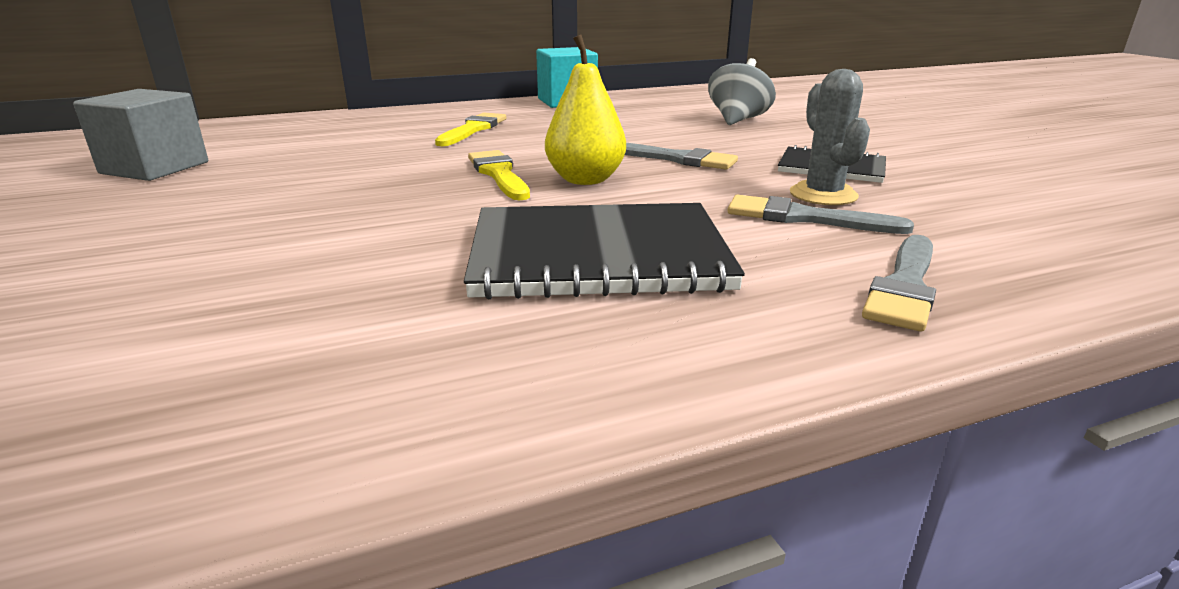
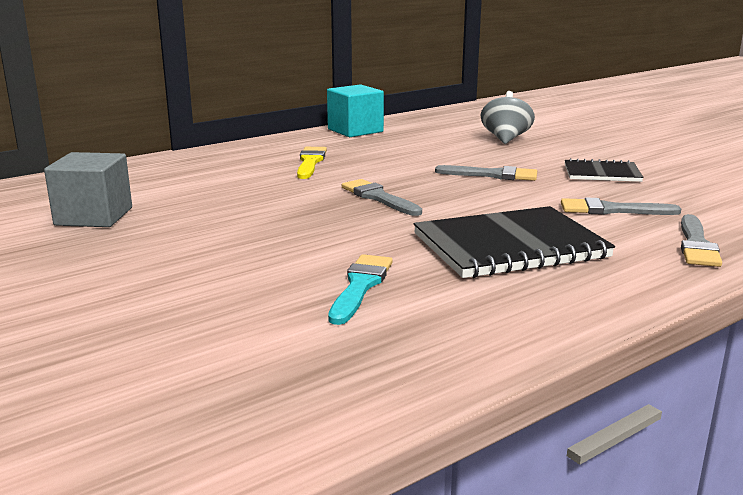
camera: 15 degrees left, 5 degrees down
(314, 291) = (360, 286): none -> turquoise brush
(499, 174) = (378, 198): yellow brush -> grey brush
(585, 180) = (445, 196): yellow pear -> none
(823, 195) = (611, 193): grey cactus -> none

